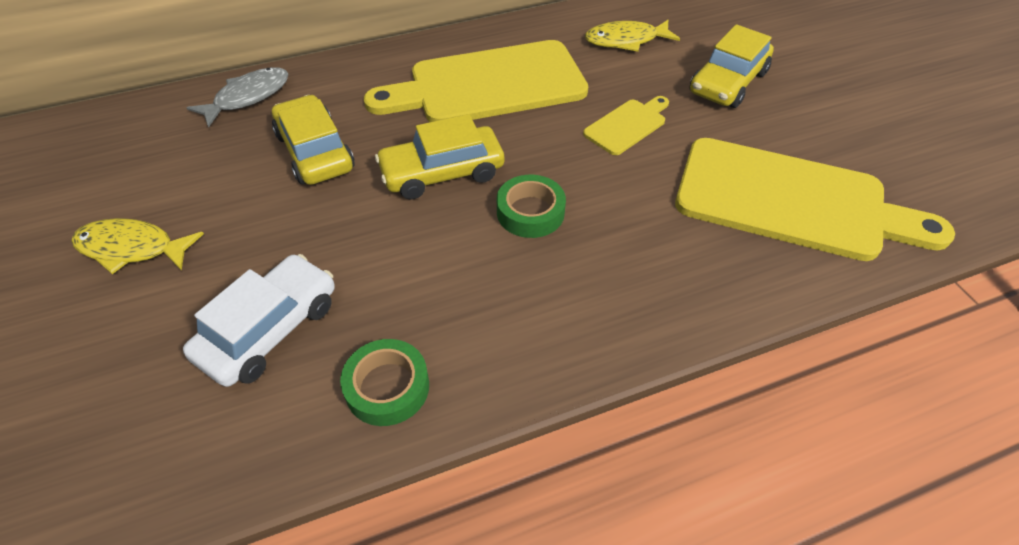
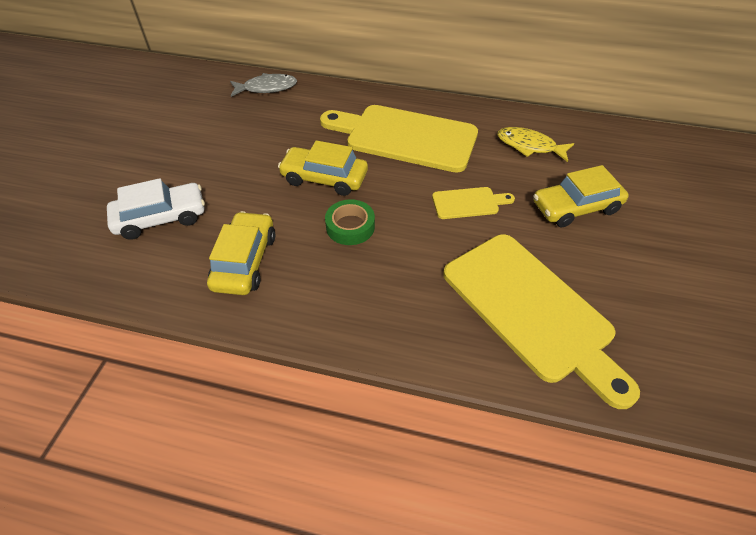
camera: 35 degrees right, 0 degrees up
(132, 248) = (143, 145): yellow fish -> none
(315, 152) = (270, 134): yellow car -> yellow car (245, 261)
(387, 387) = (183, 279): green tape -> none

